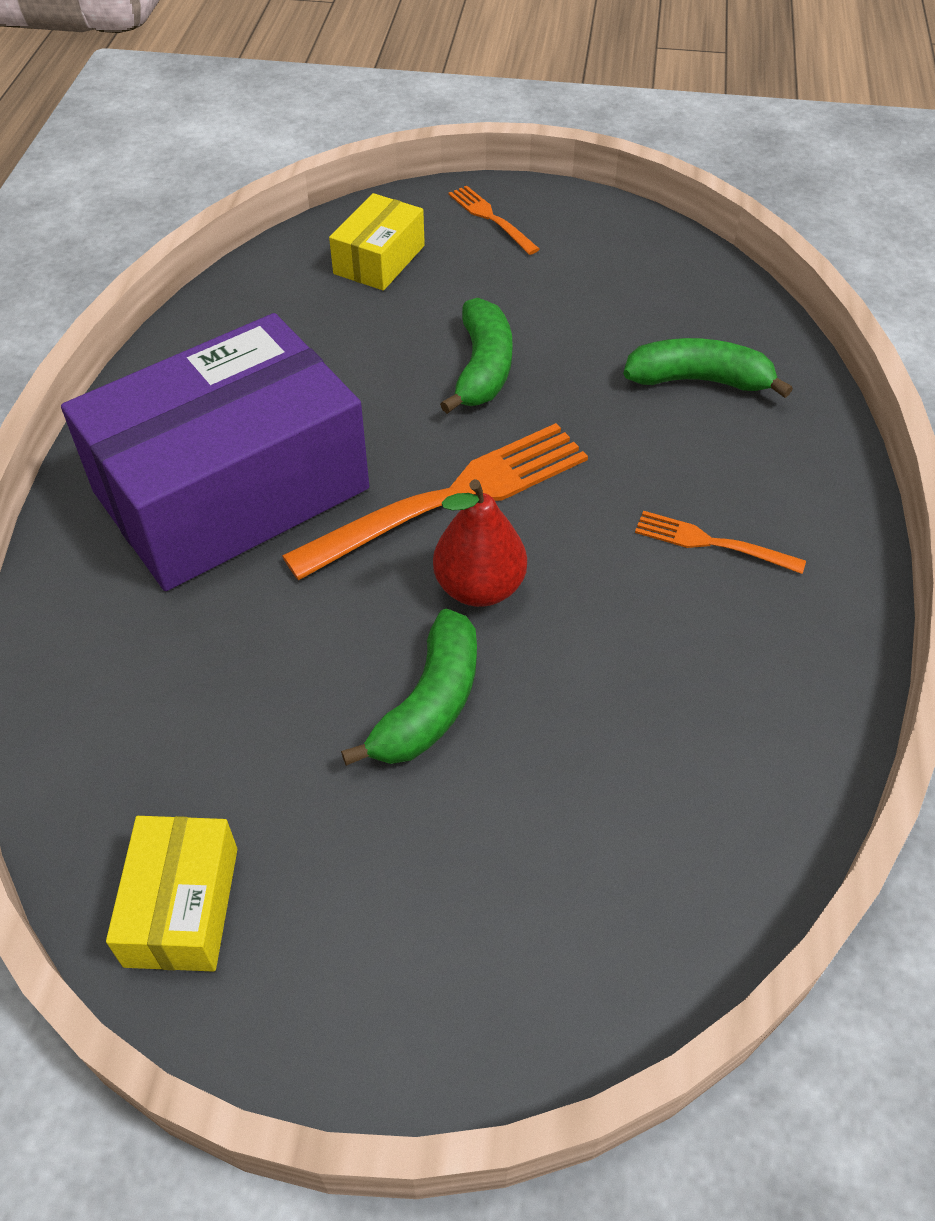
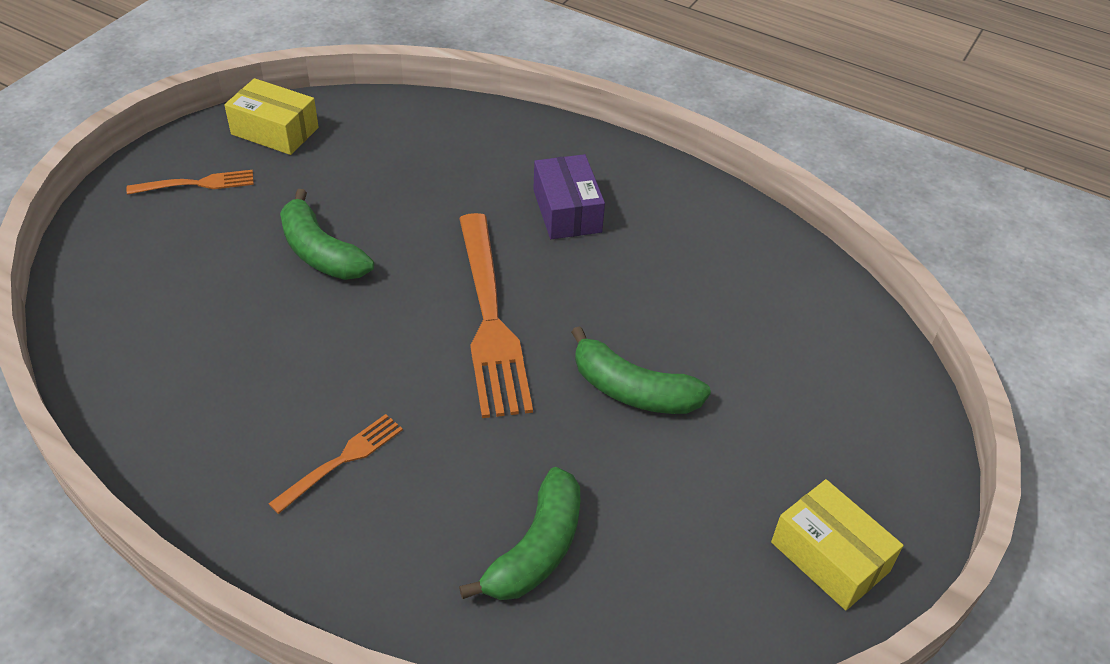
camera: 110 degrees right, 5 degrees down
(231, 490) = (567, 211): purple box -> purple box, size x0.44
(379, 259) = (825, 369): yellow box -> yellow box (830, 557)
(479, 587) = (395, 306): red pear -> none
(491, 218) = (873, 481): orange fork -> orange fork (196, 184)

